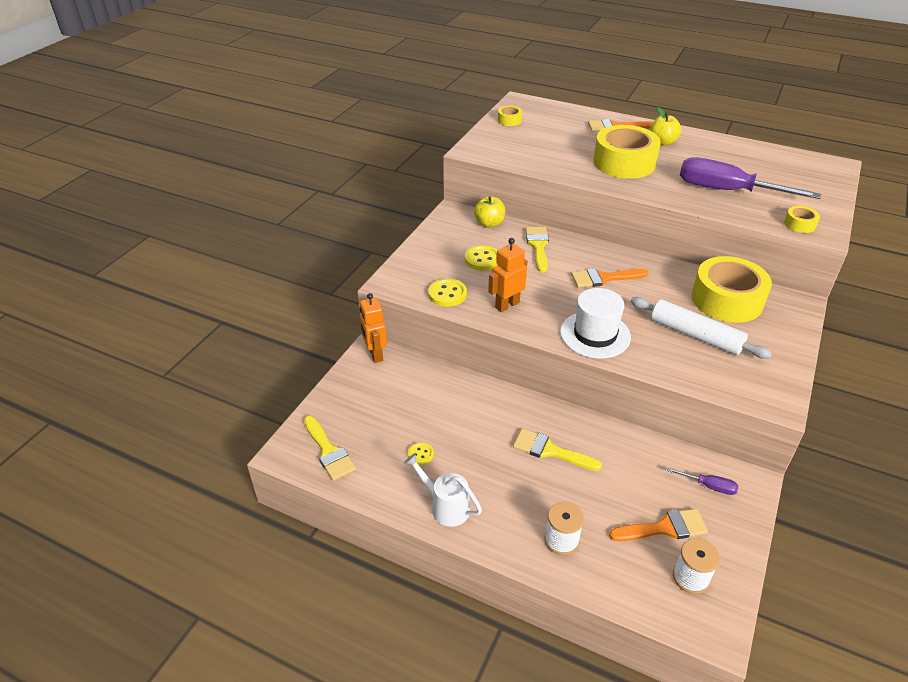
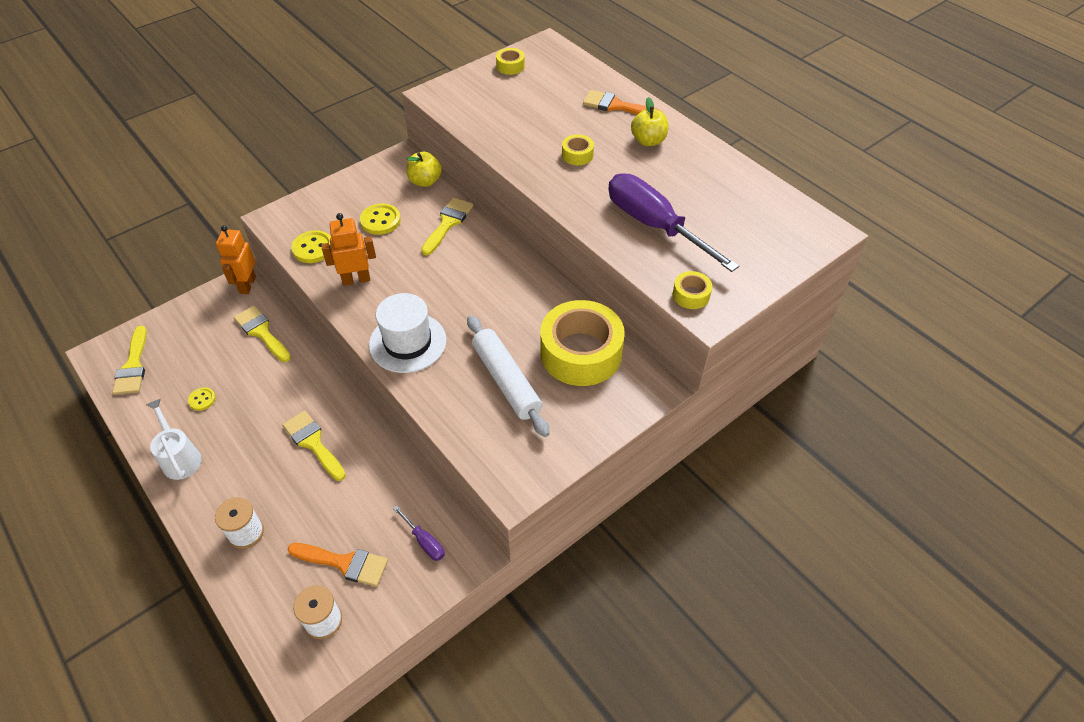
camera: 25 degrees right, 10 degrees up
(423, 385) = (262, 332): none -> yellow brush
(604, 278) = (478, 282): orange brush -> none
(624, 162) = (577, 155): yellow tape -> yellow tape, size x0.43

